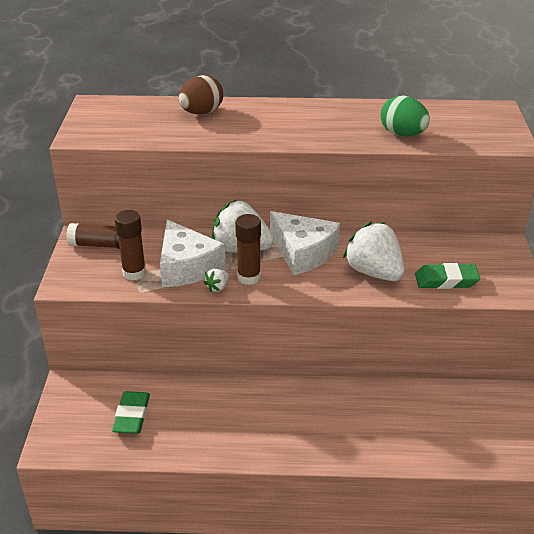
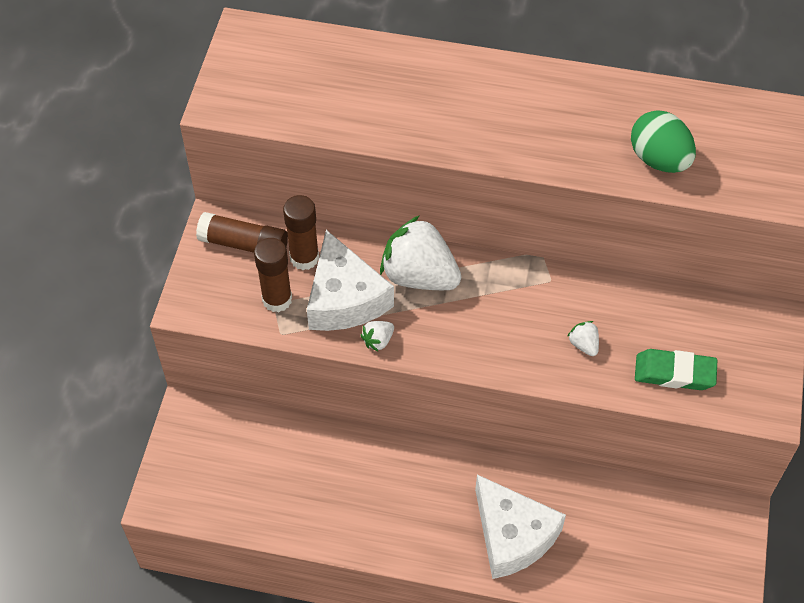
camera: 10 degrees right, 20 degrees up
(132, 416) = (259, 471): green eraser -> none
(201, 112) = (390, 73): brown egg -> none
(249, 277) = (420, 329): brown glue stick -> brown glue stick (304, 258)
(303, 252) = (499, 295): white cheese -> white cheese (512, 535)
(374, 272) = (583, 344): white strawberry -> white strawberry, size x0.42

